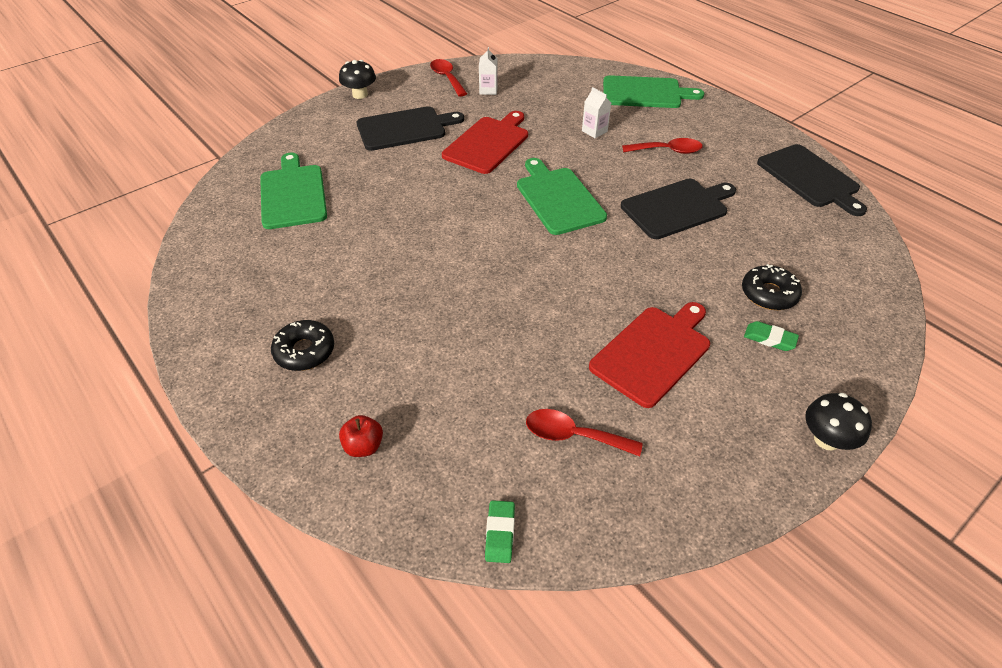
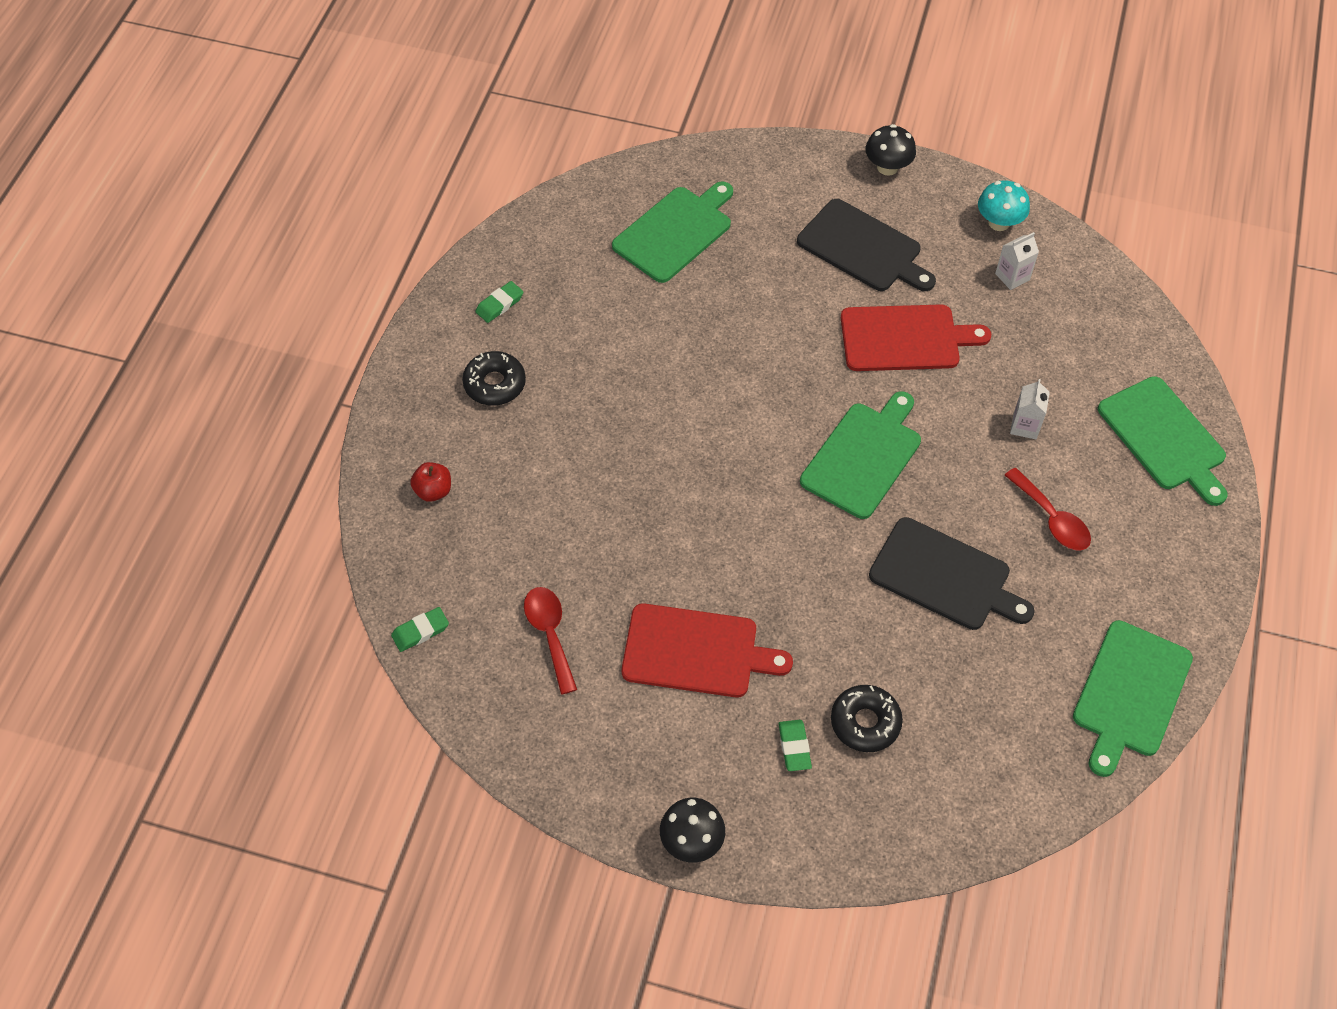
camera: 55 degrees right, 10 degrees up
(236, 311) = (499, 304): none -> green eraser
(447, 78) = (999, 223): red spoon -> turquoise mushroom
(810, 178) = (1130, 693): black cutting board -> green cutting board

